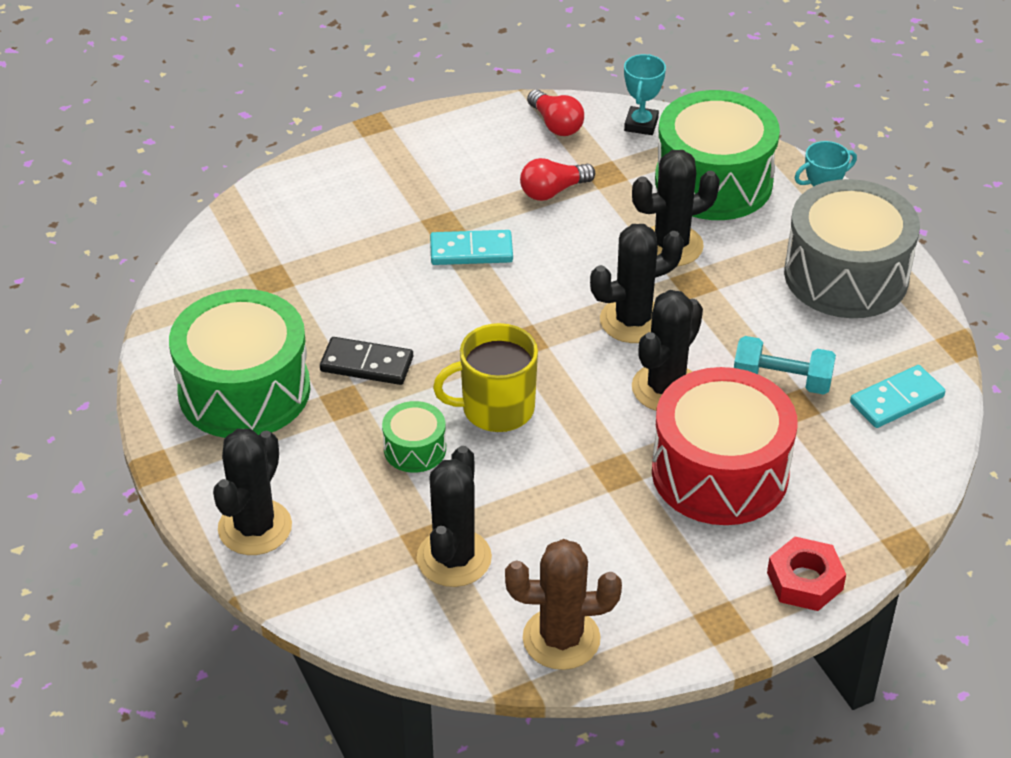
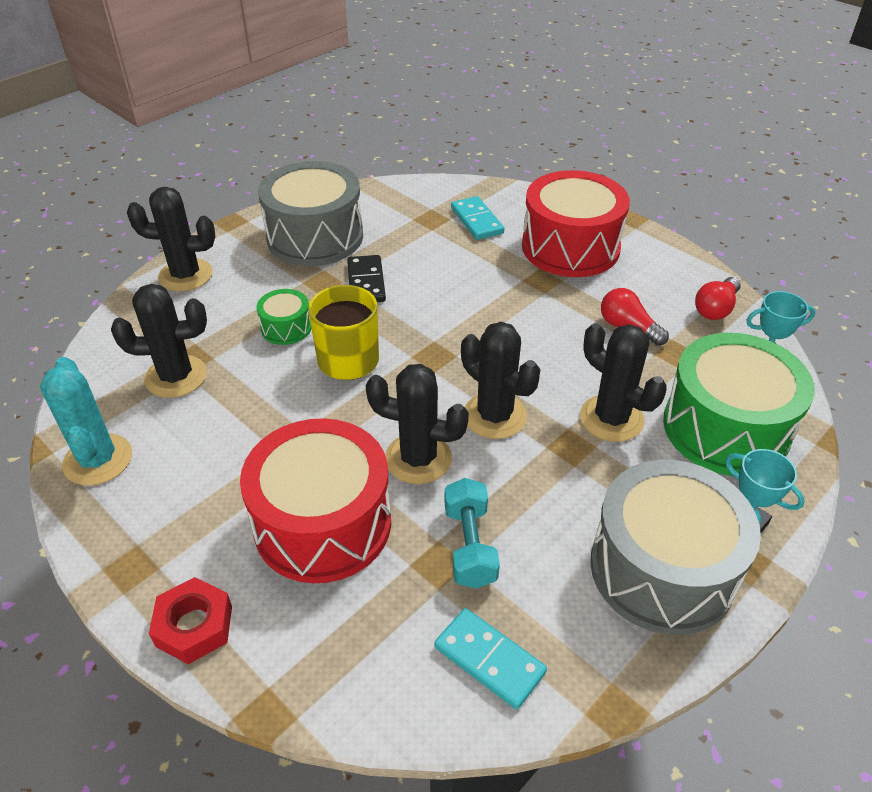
camera: 70 degrees right, 0 degrees up
(244, 390) = (315, 237): green drum -> grey drum
(398, 186) = (570, 247): none -> red drum
(471, 251) = (522, 301): turquoise domino -> turquoise domino (477, 221)
(561, 639) = (98, 460): brown cactus -> turquoise cactus

